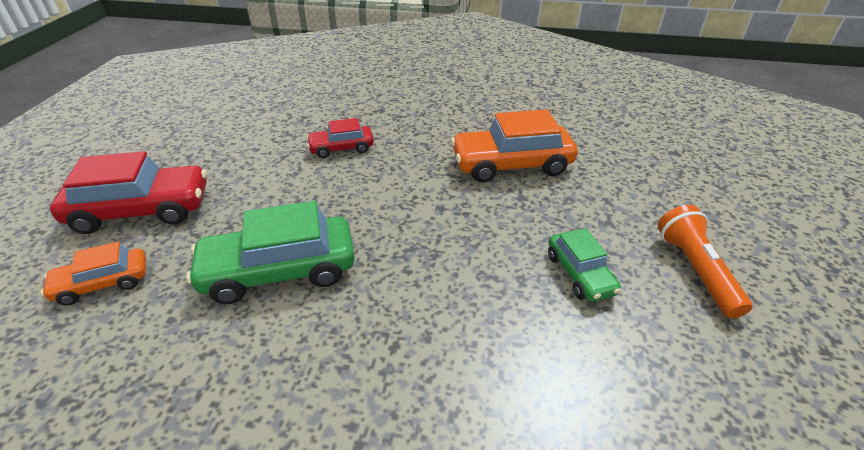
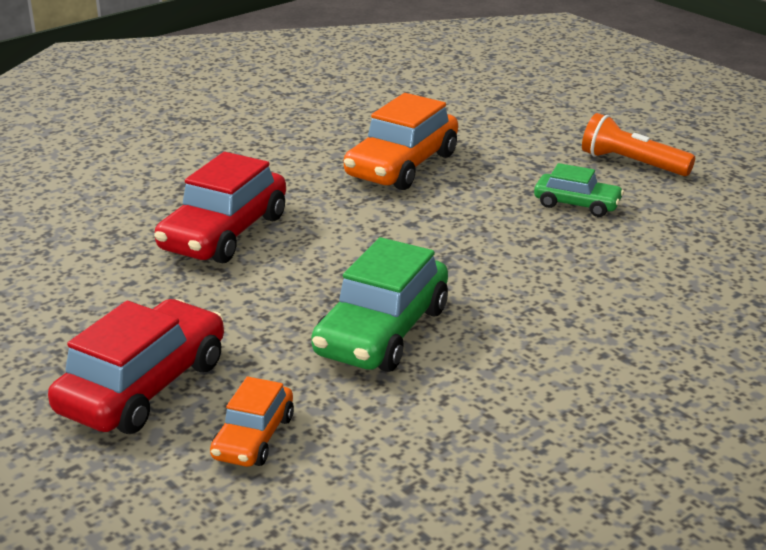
camera: 50 degrees left, 10 degrees down
(341, 148) = (224, 233): red car -> red car, size x1.77

